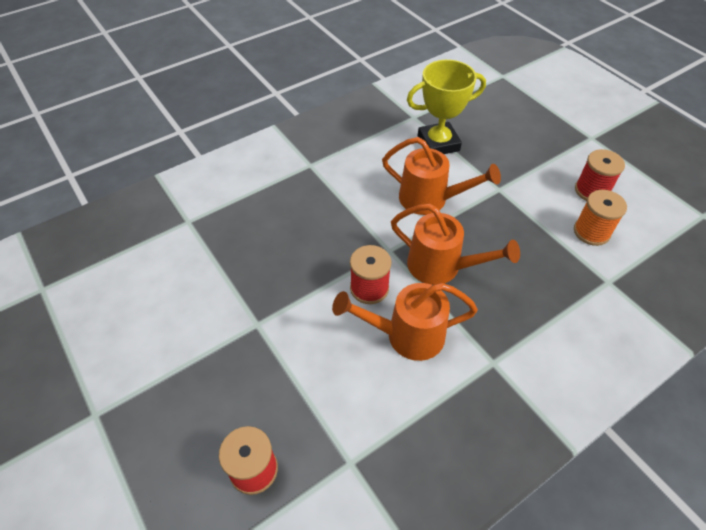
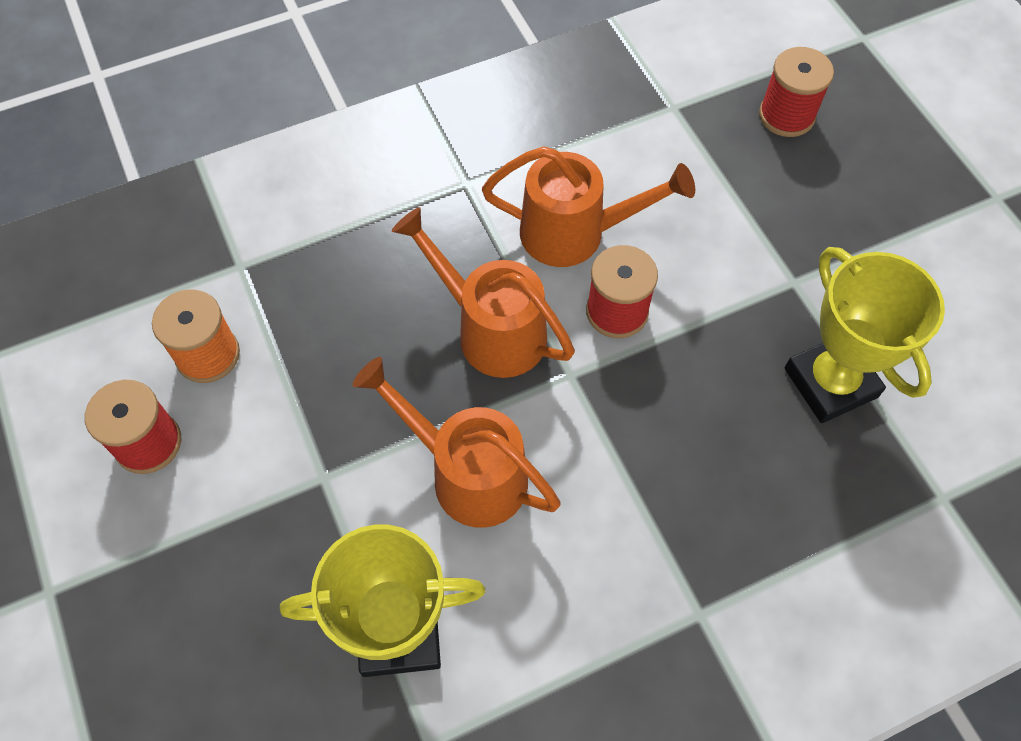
camera: 170 degrees left, 10 degrees up
(240, 267) = (830, 382): none -> yellow trophy

